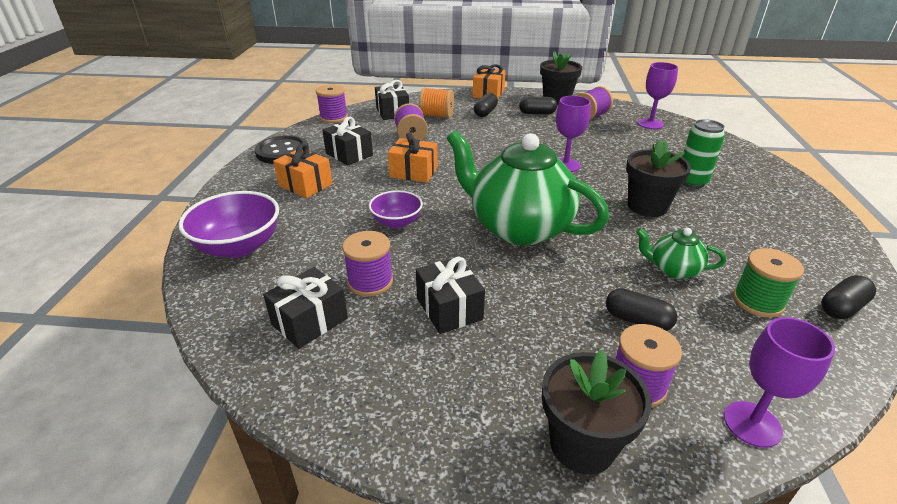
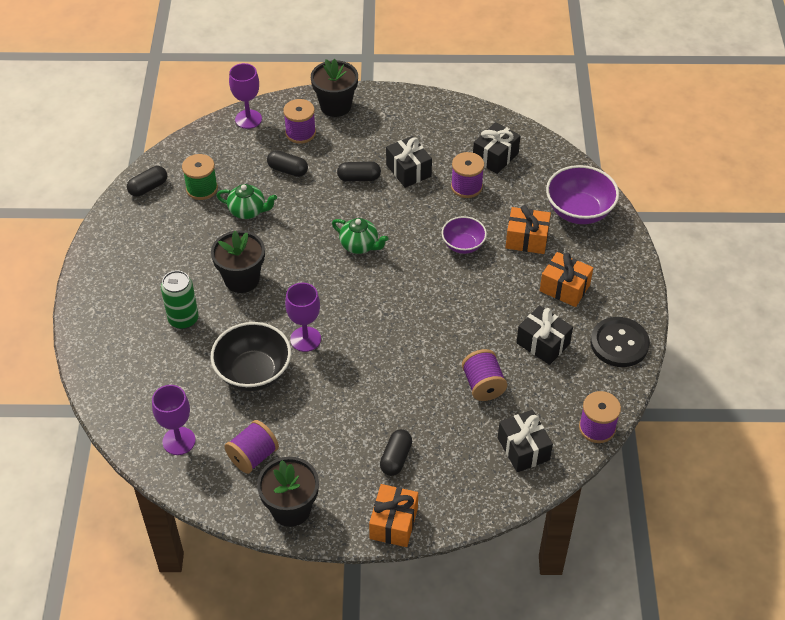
camera: 175 degrees right, 15 degrees up
(413, 172) = (464, 316): orange gift -> orange gift (526, 239)
(437, 116) = (461, 443): orange spool -> none
(518, 227) = (360, 245): green teapot -> green teapot, size x0.45
(537, 113) = (324, 461): black capsule -> black capsule (359, 178)
(606, 150) = (253, 372): none -> black bowl

